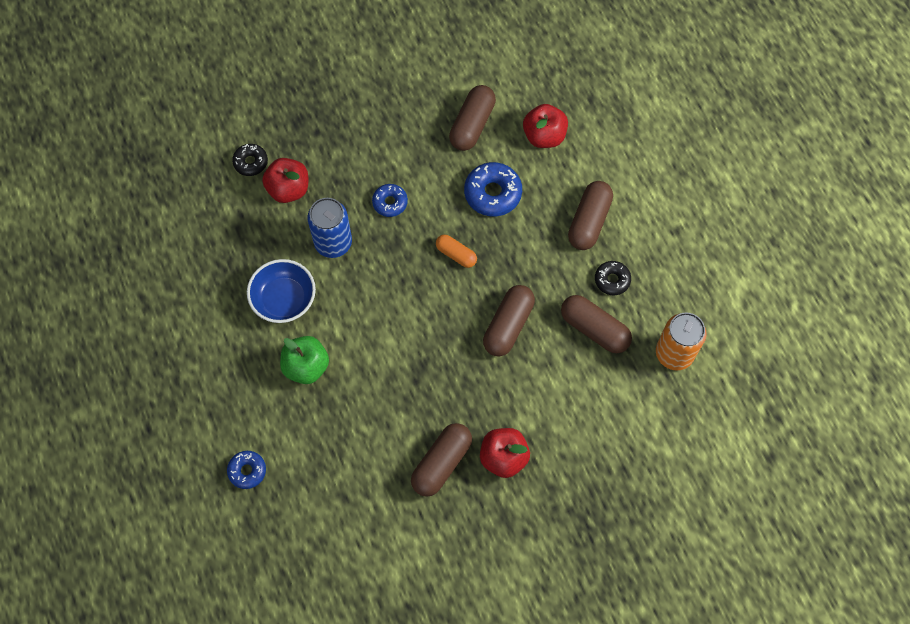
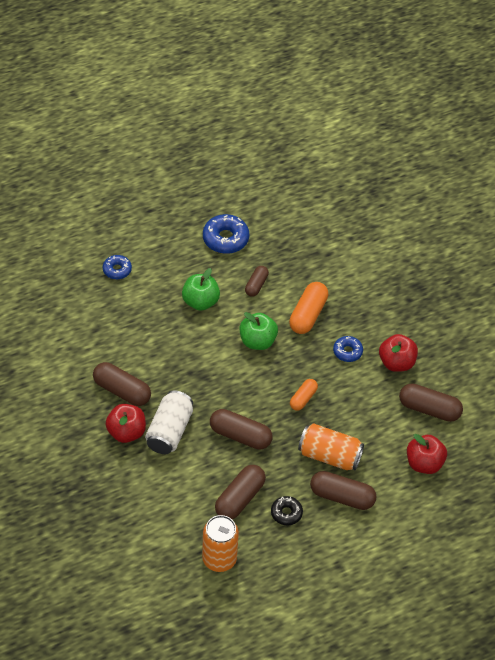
camera: 85 degrees right, 15 degrees down
(250, 162) = (376, 258): black donut -> none
(284, 299) = (256, 285): blue bowl -> brown capsule
(288, 189) = (353, 283): red apple -> red apple (396, 363)
(333, 243) = (308, 314): blue can -> orange capsule
(371, 301) = (257, 341): none -> green apple
(492, 193) = (363, 424): blue donut -> blue donut (225, 239)
(502, 406) = (169, 431): none -> white can
(535, 231) = (329, 456): none -> orange can

